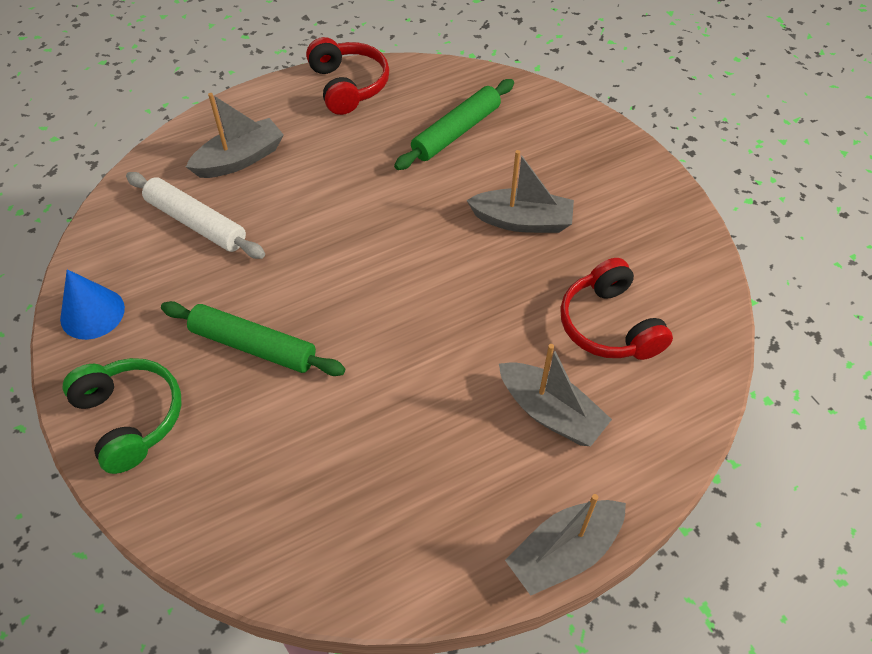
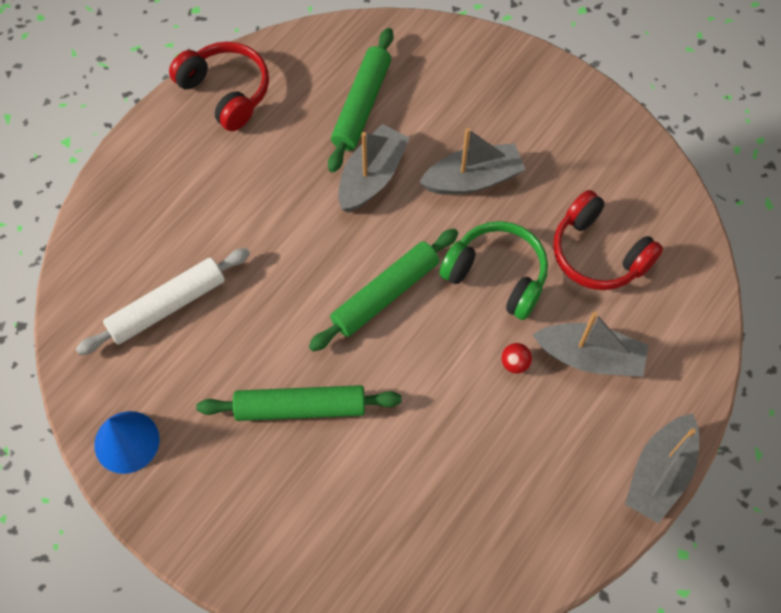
camera: 25 degrees left, 10 degrees up
(130, 418) = (231, 525): green headphones -> green headphones (497, 275)
(196, 223) = (167, 306): white rolling pin -> white rolling pin turned 45 degrees counterclockwise
(240, 159) = (167, 219): grey boat -> grey boat (372, 177)
(386, 284) = (385, 294): none -> green rolling pin
(473, 388) = (515, 363): none -> red ball

